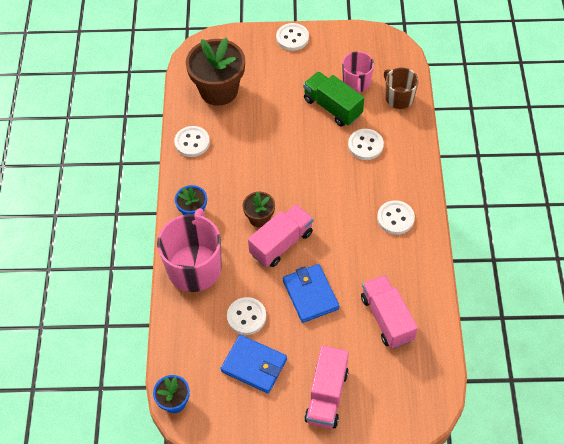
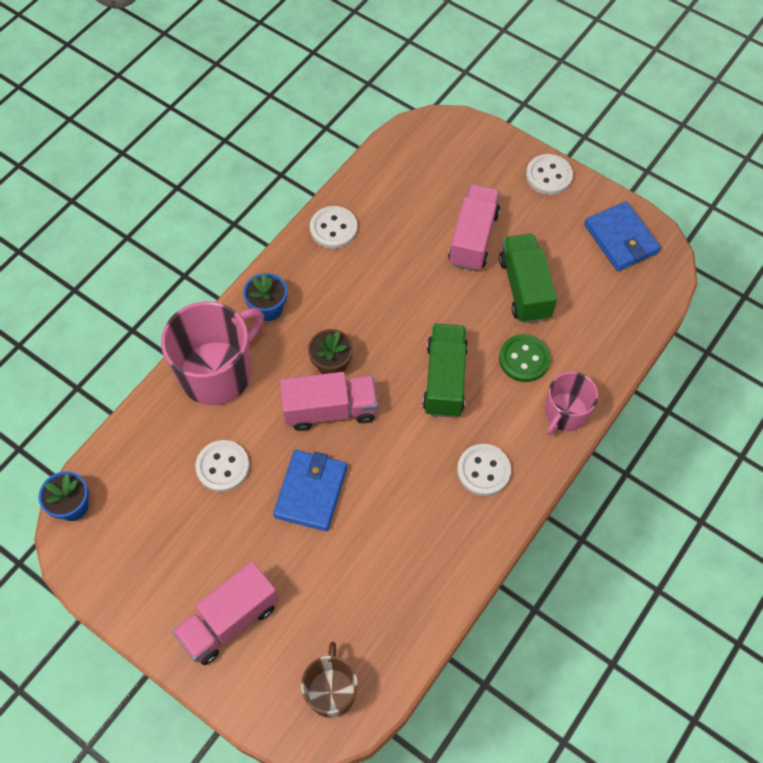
camera: 35 degrees right, 5 degrees up
(219, 90) = (413, 187): brown flower pot -> none
(254, 365) = (184, 527): blue wallet -> blue wallet (621, 239)
(331, 184) = (445, 379): none -> green truck
(356, 83) = (578, 277): pink mug -> pink mug (565, 414)
(365, 145) = (524, 359): white button -> green button
(387, 318) = (371, 582): pink truck -> pink truck (473, 238)
(398, 98) = (614, 327): brown mug -> brown mug (331, 691)

